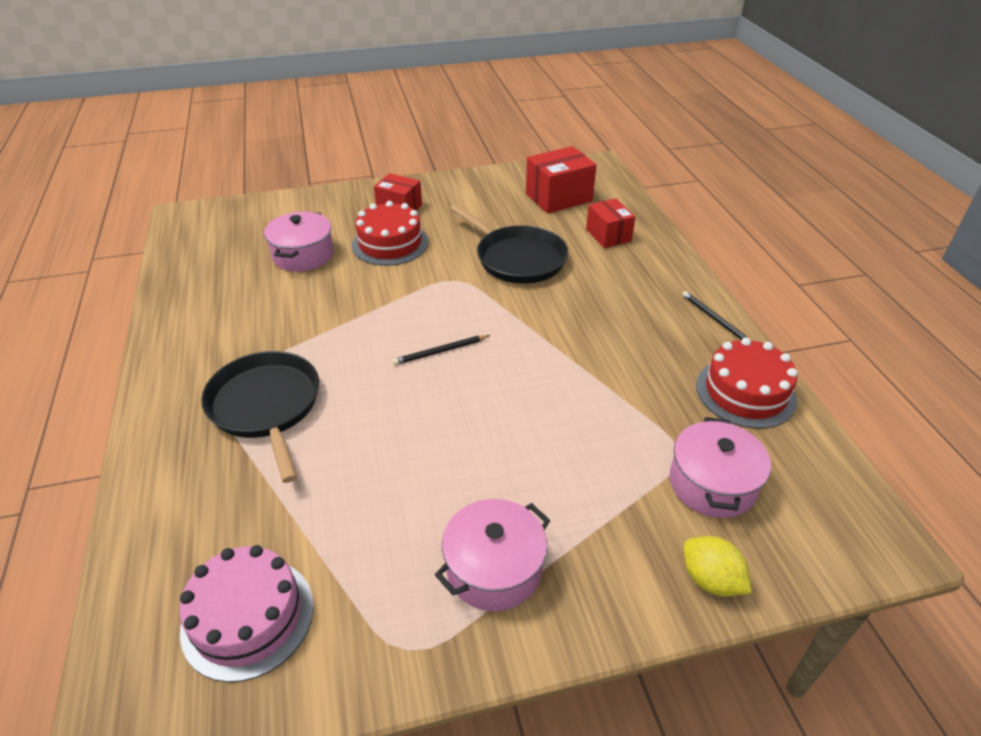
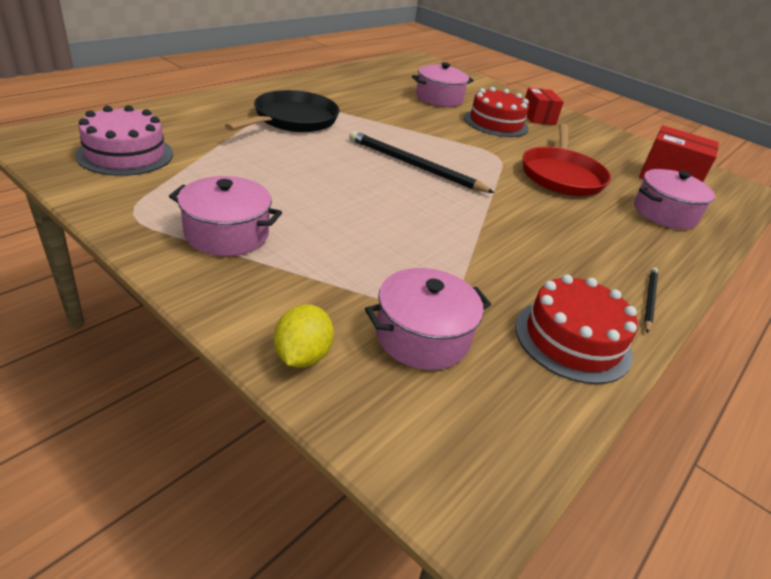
camera: 50 degrees right, 5 degrees down
(440, 351) = (414, 166): black pencil -> black pencil, size x1.85
(517, 258) = (561, 175): black pan -> red pan
(608, 235) = (664, 213): red box -> pink pot

